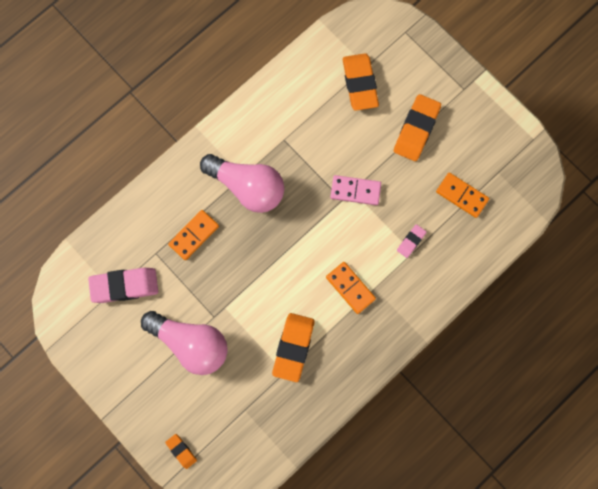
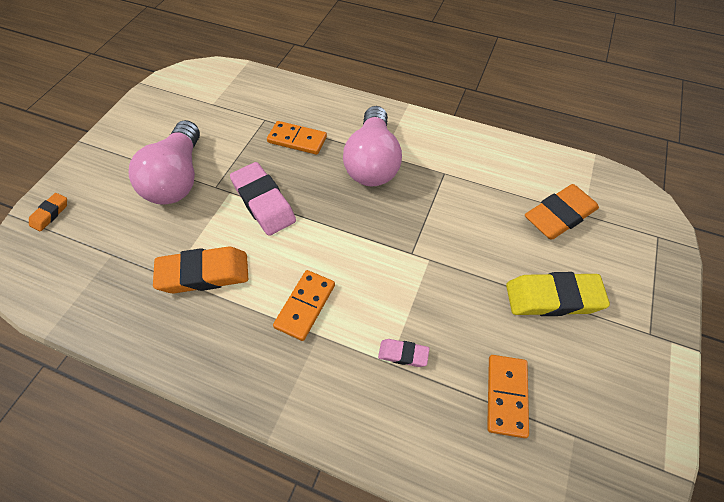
camera: 65 degrees right, 20 degrees down
(124, 286) = (221, 109): pink eraser -> pink eraser (264, 202)
(355, 191) = (430, 262): pink domino -> none
(416, 130) = (553, 298): orange eraser -> yellow eraser

